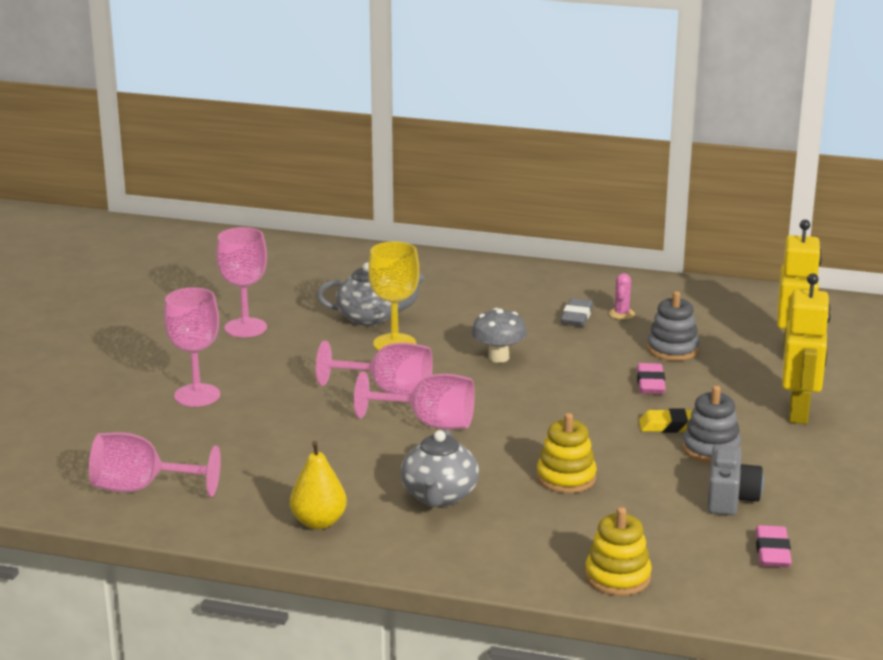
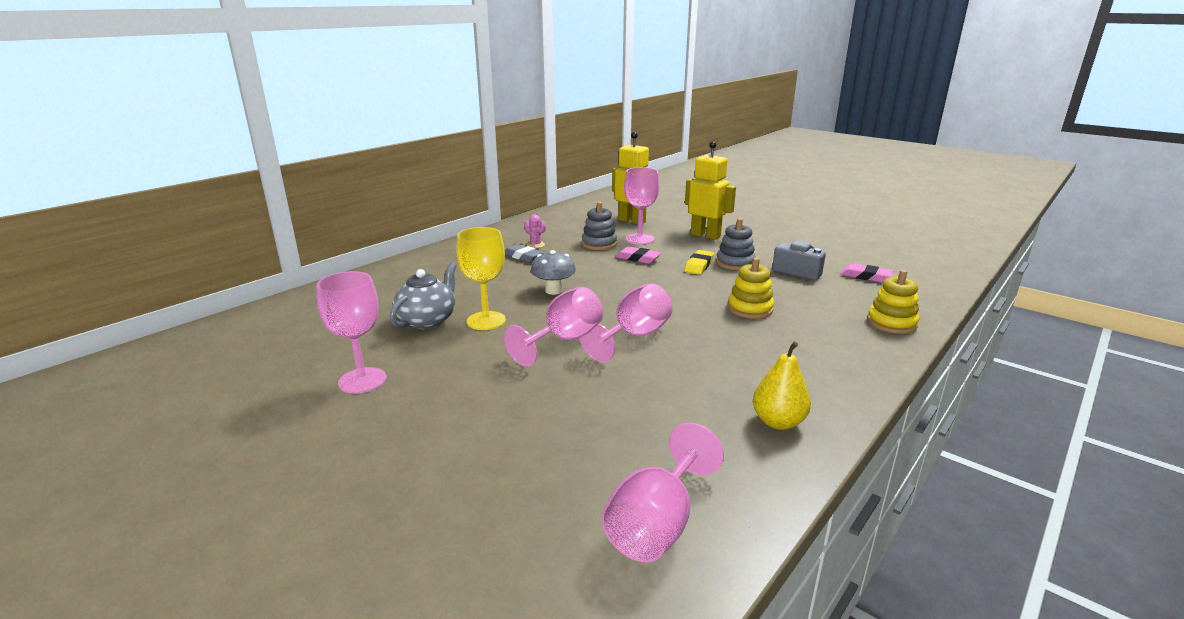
camera: 65 degrees left, 0 degrees up
(197, 395) = (473, 439): pink goblet -> pink goblet (639, 239)
(439, 496) = (756, 358): grey teapot -> none

